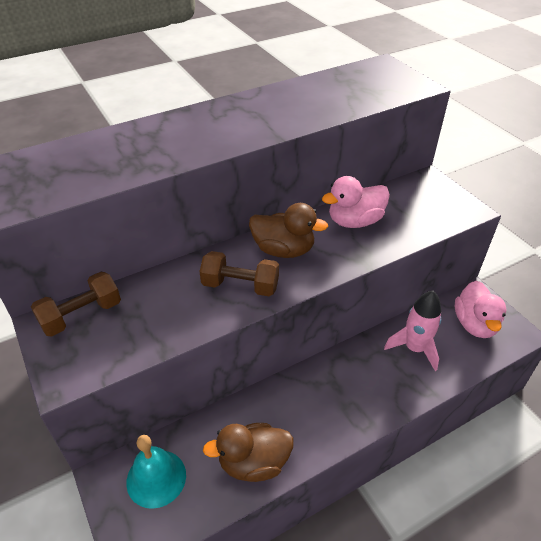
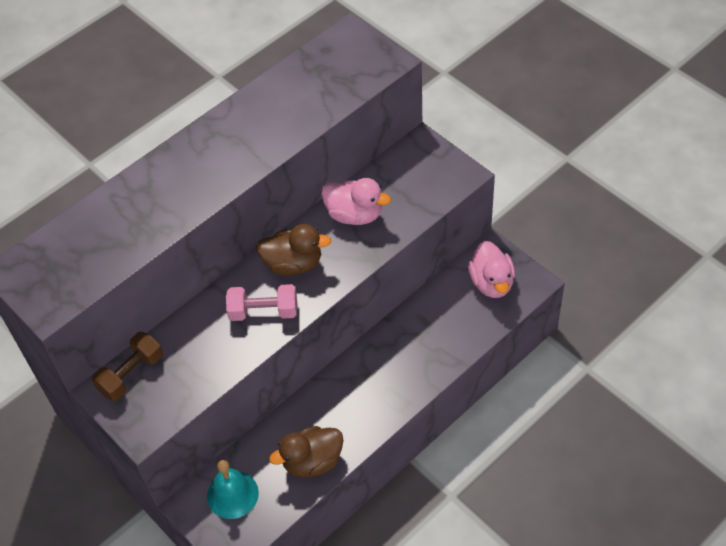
camera: 10 degrees left, 10 degrees up
(240, 286) = (263, 311): brown dumbbell -> pink dumbbell
(355, 221) = (354, 215): pink duck -> pink duck turned 120 degrees counterclockwise
(414, 348) = (437, 322): pink rocket -> none

